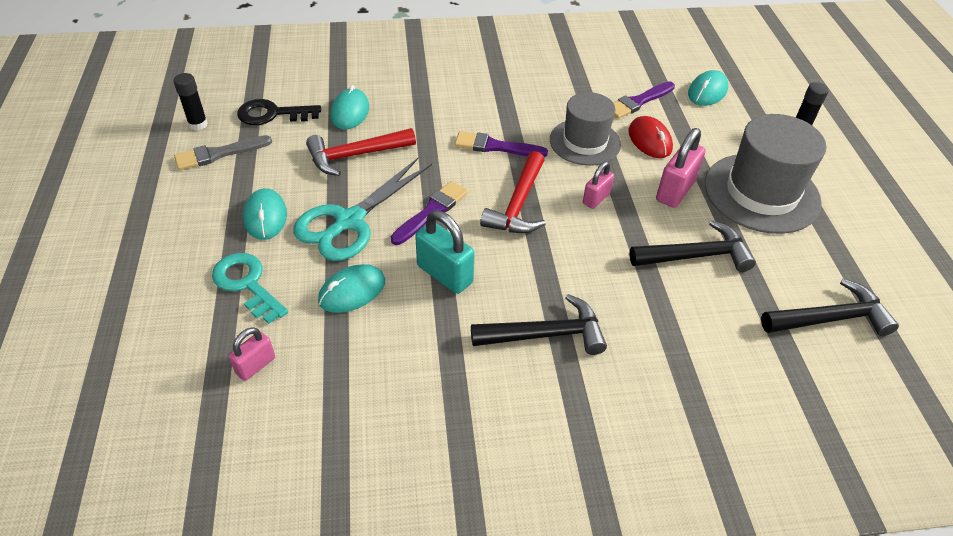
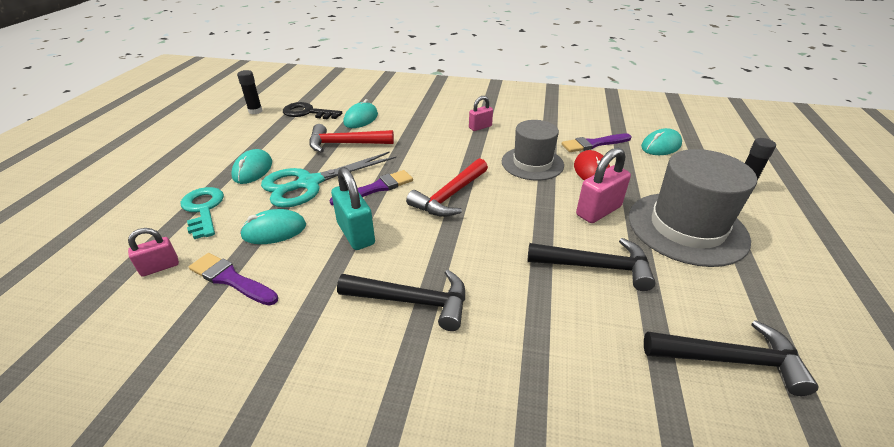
camera: 20 degrees right, 10 degrees down
(219, 154) = (254, 129): grey brush -> none
(496, 146) = (456, 155): purple brush -> purple brush (231, 279)
(596, 198) = (520, 204): pink padlock -> pink padlock (480, 127)

